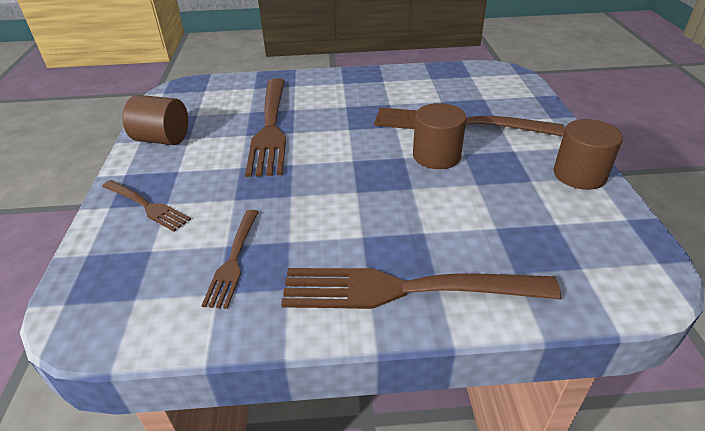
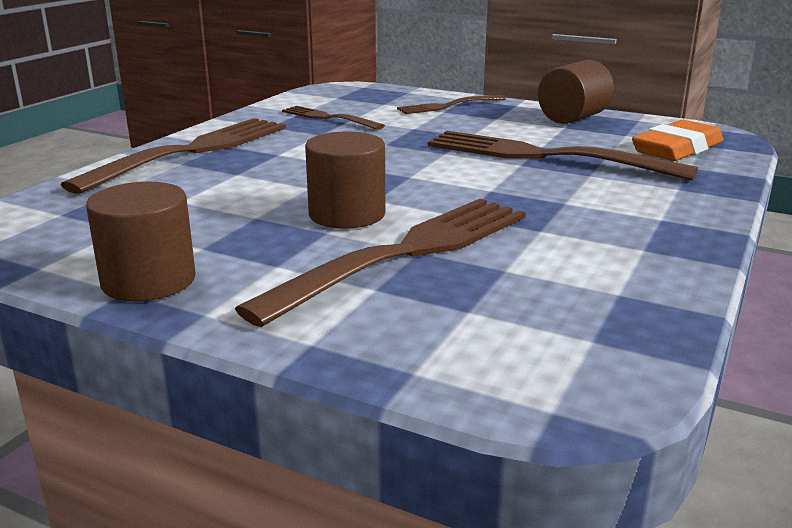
camera: 120 degrees right, 15 degrees down
(221, 95) = (677, 149): none -> orange eraser

